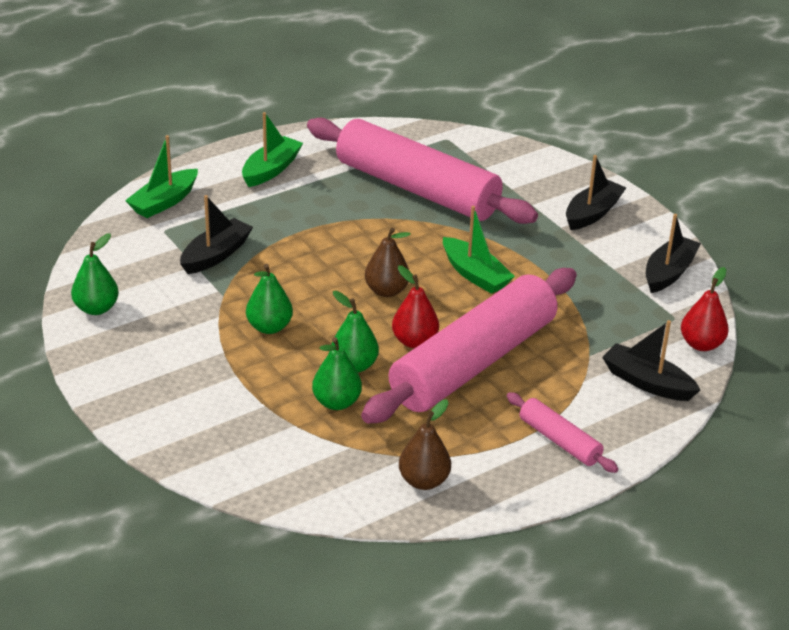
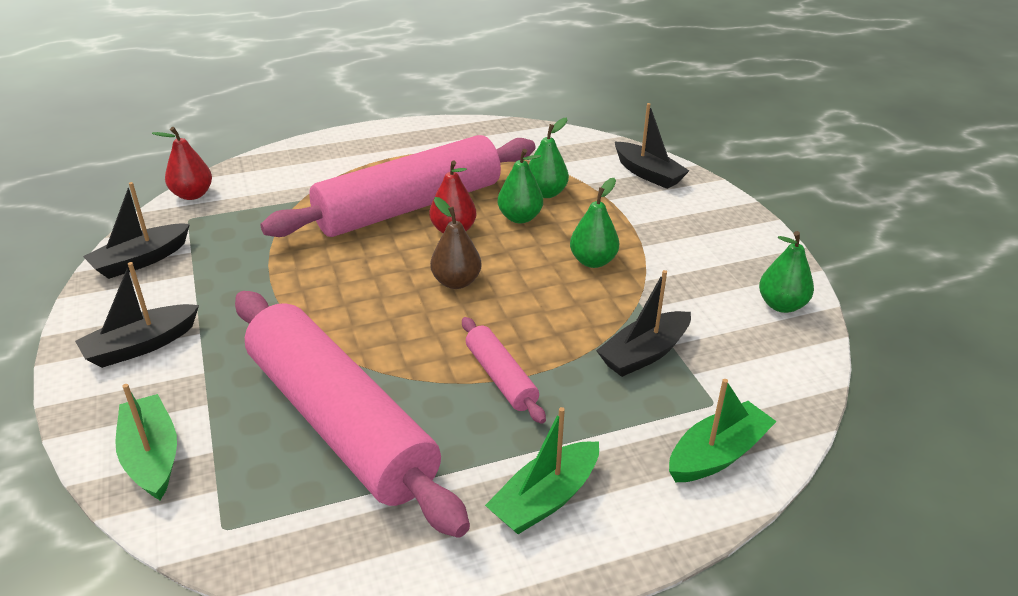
camera: 165 degrees left, 0 degrees up
(424, 481) = (497, 140): brown pear -> none
(475, 275) = (349, 286): green boat -> green boat (152, 457)
(559, 441) = (379, 149): pink rolling pin -> pink rolling pin (500, 377)
(647, 382) = (272, 174): black boat -> black boat (648, 174)

